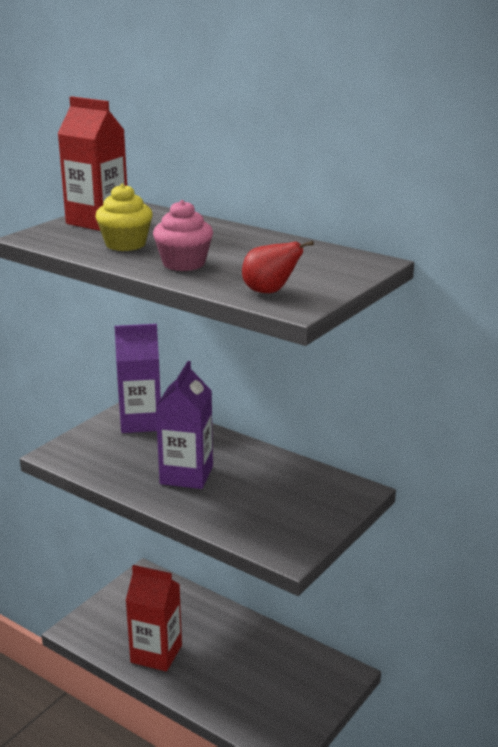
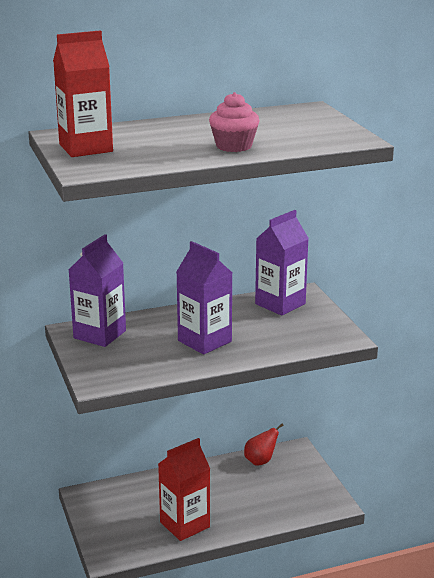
camera: 55 degrees left, 0 degrees up
(125, 244) = (160, 151): yellow cupcake -> none
(270, 292) = (325, 139): red pear -> red pear (260, 461)
(315, 487) = (280, 304): none -> purple carton

